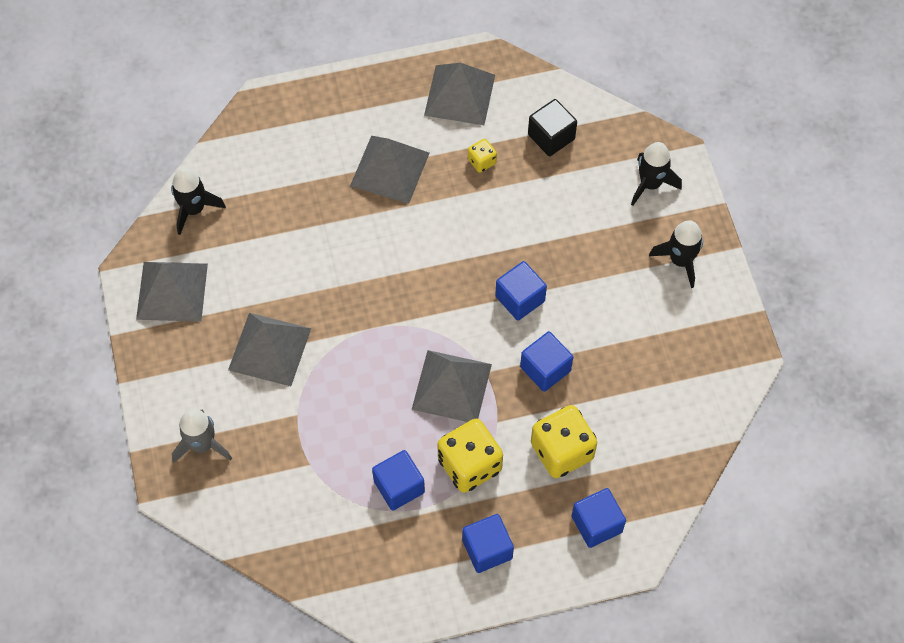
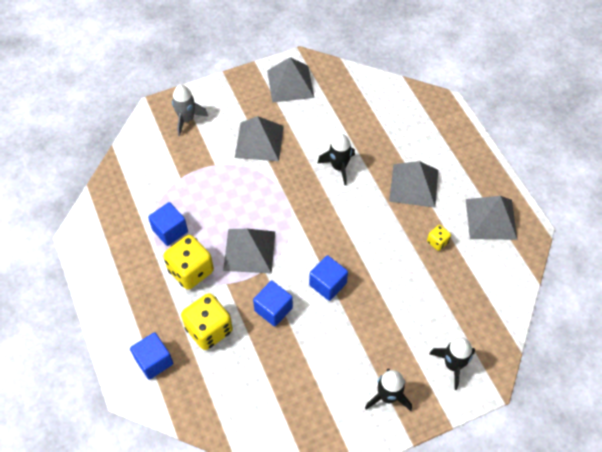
camera: 80 degrees right, 5 degrees down
(194, 209) = (352, 83): black rocket -> black rocket (339, 167)
(487, 549) = (129, 291): blue cube -> none
(551, 137) = (474, 286): black cube -> none

